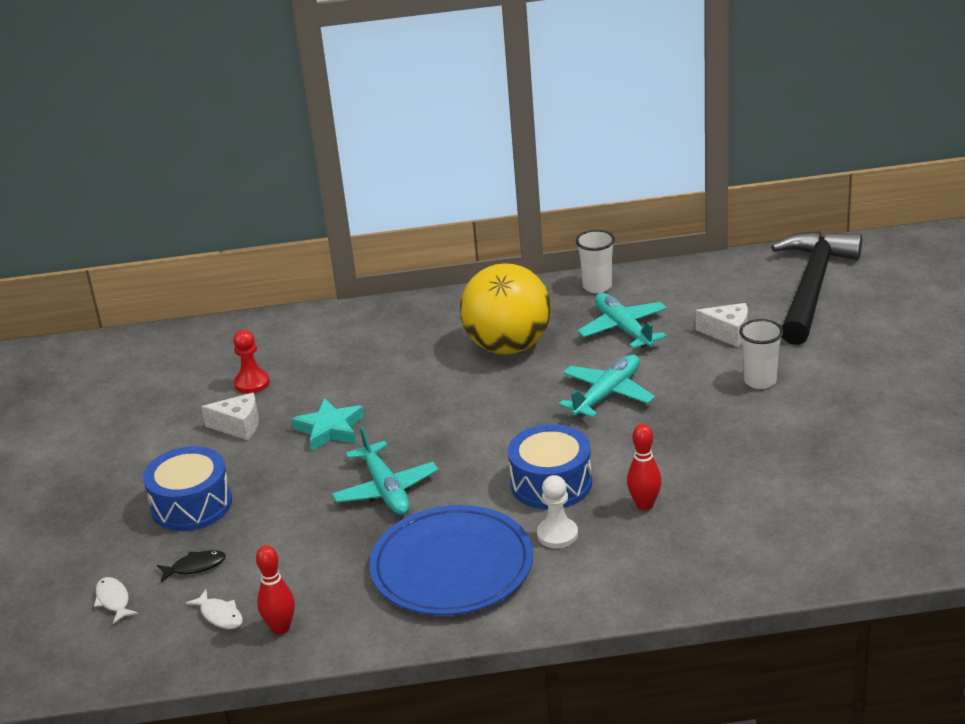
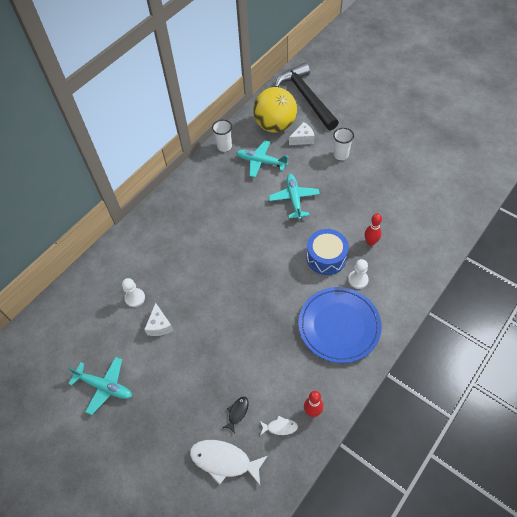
camera: 45 degrees left, 25 degrees up
(113, 600) = (224, 461): white fish -> white fish, size x1.98
(191, 505) = (193, 383): blue drum -> none
(238, 426) = (159, 325): white cheese -> white cheese turned 120 degrees clockwise
(252, 383) = (135, 298): red pawn -> white pawn
(330, 429) = (204, 297): turquoise star -> none
(385, 489) = (266, 309): turquoise plane -> turquoise plane (104, 386)
(508, 346) = (226, 201): yellow ball -> yellow ball (275, 125)

